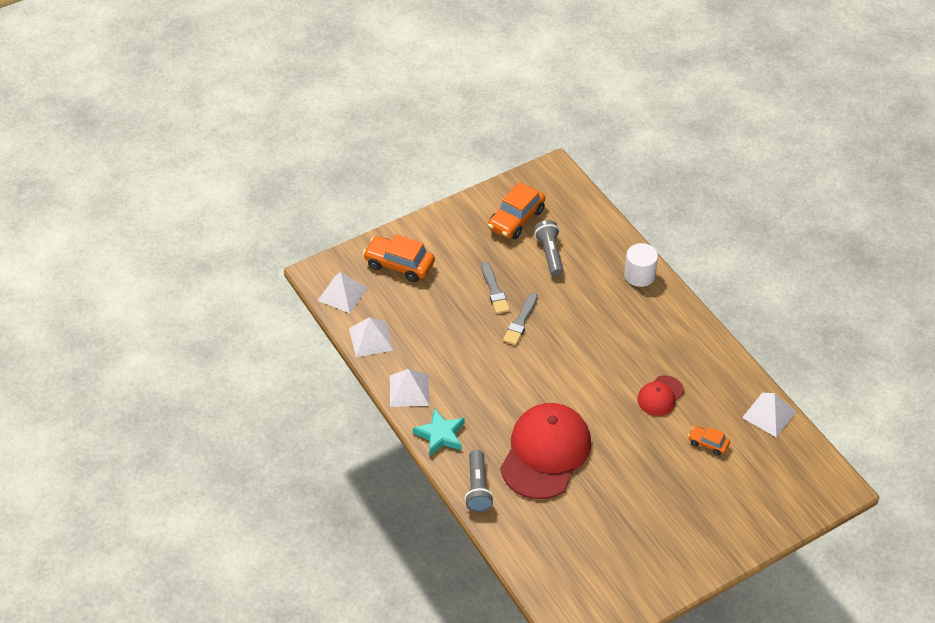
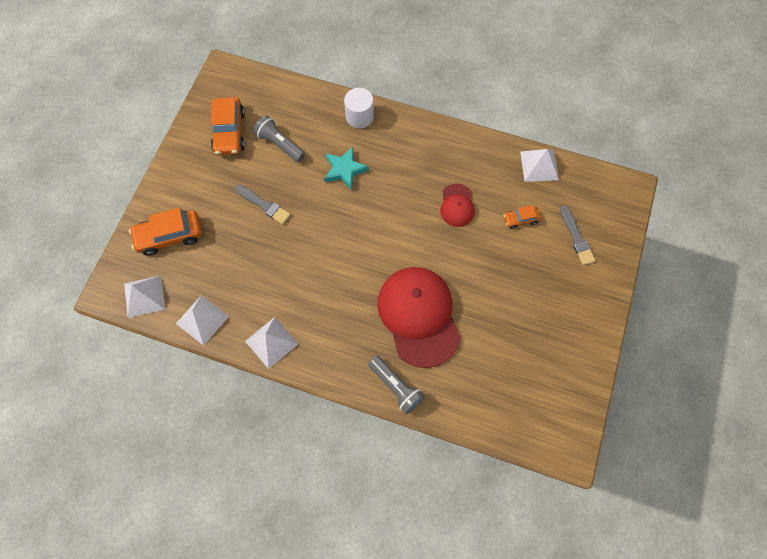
camera: 40 degrees left, 20 degrees up
(440, 435) = (329, 363): turquoise star -> turquoise star (344, 170)
(521, 321) = (306, 217): grey brush -> grey brush (576, 237)

